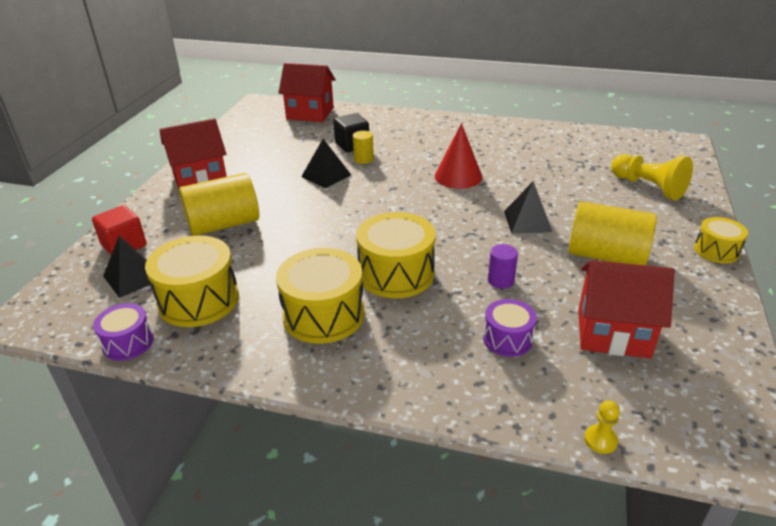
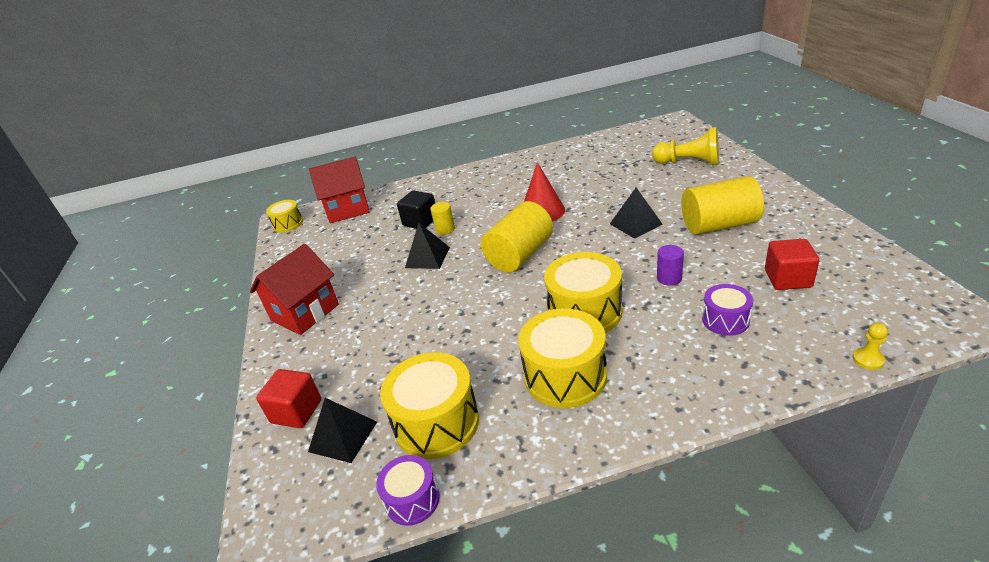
camera: 25 degrees left, 0 degrees up
(224, 224) = (379, 343): yellow cylinder -> yellow cylinder (520, 255)
(613, 333) = (787, 279): red house -> red cube
(716, 251) = (782, 189): yellow drum -> yellow drum (288, 224)

